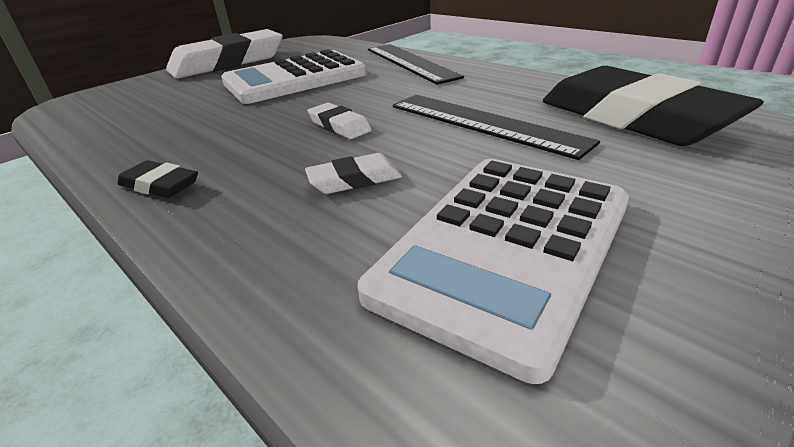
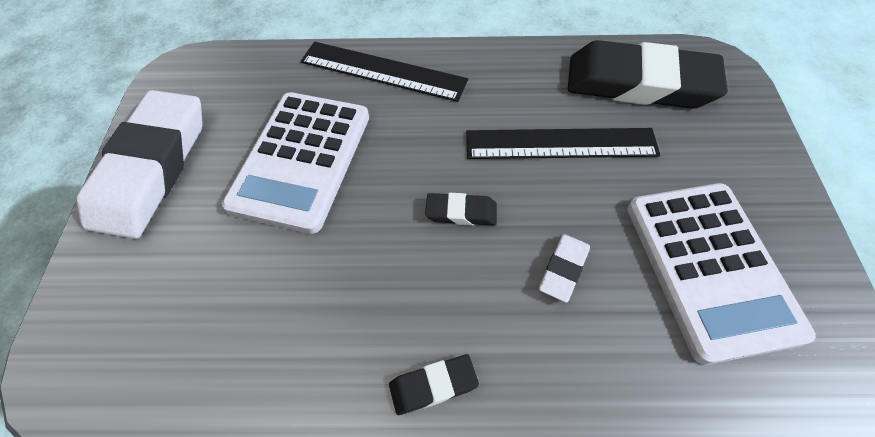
camera: 45 degrees left, 25 degrees up
(339, 126) = (461, 212): white eraser -> black eraser

